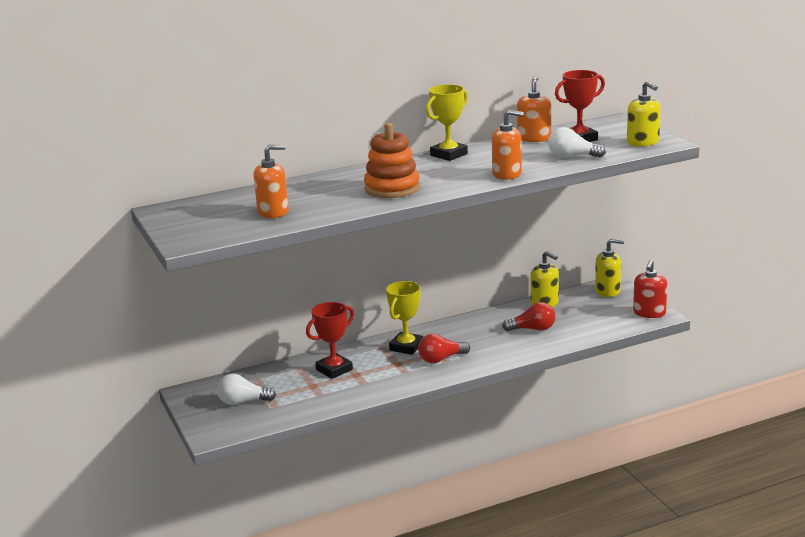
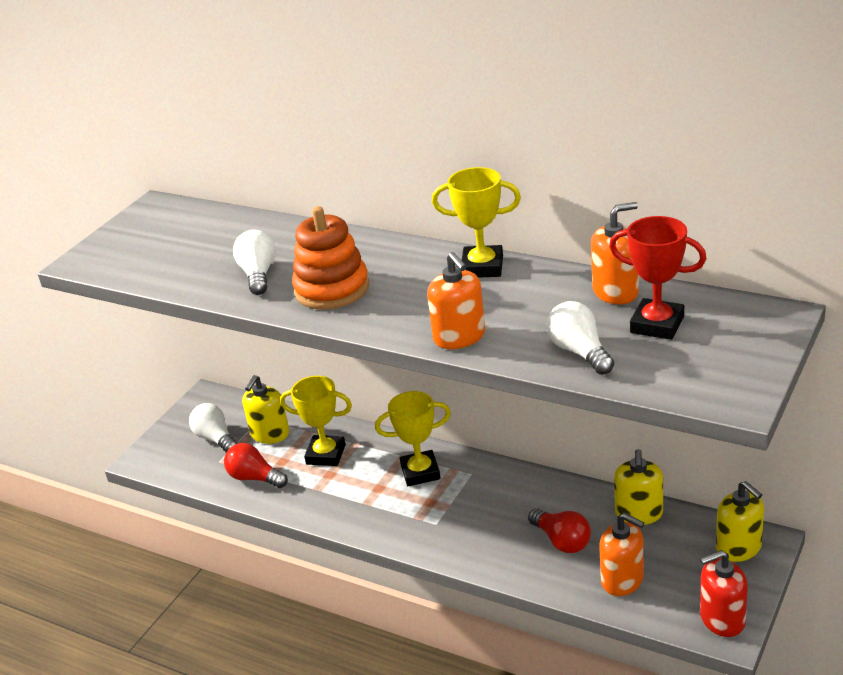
camera: 55 degrees right, 10 degrees up
(273, 212) = (198, 261): orange soap dispenser -> orange soap dispenser (622, 580)
(330, 201) = (258, 274): none -> white light bulb
(334, 370) = (326, 454): red trophy -> yellow trophy
(441, 359) = (418, 512): red light bulb -> red light bulb (254, 478)
(643, 142) = (711, 379): yellow soap dispenser -> yellow soap dispenser (270, 434)

